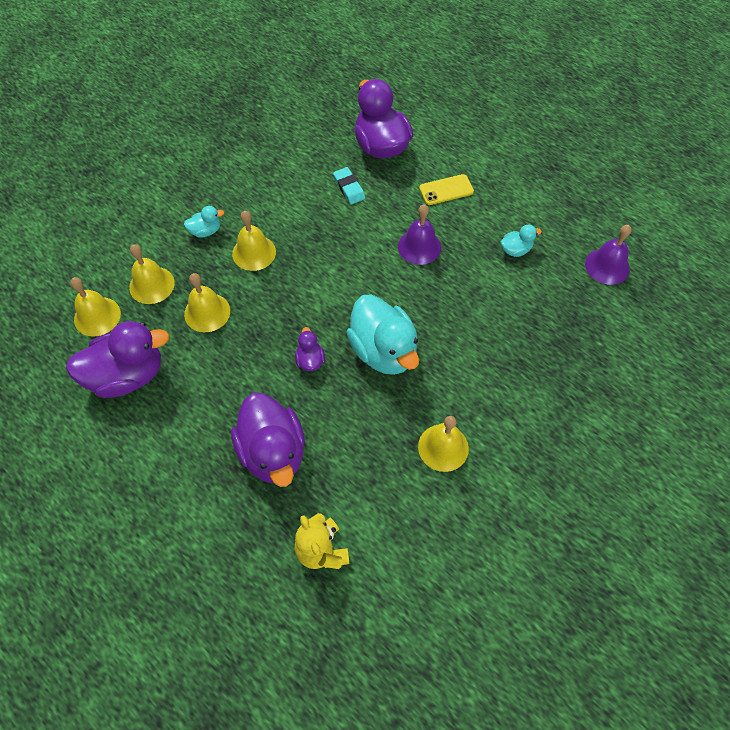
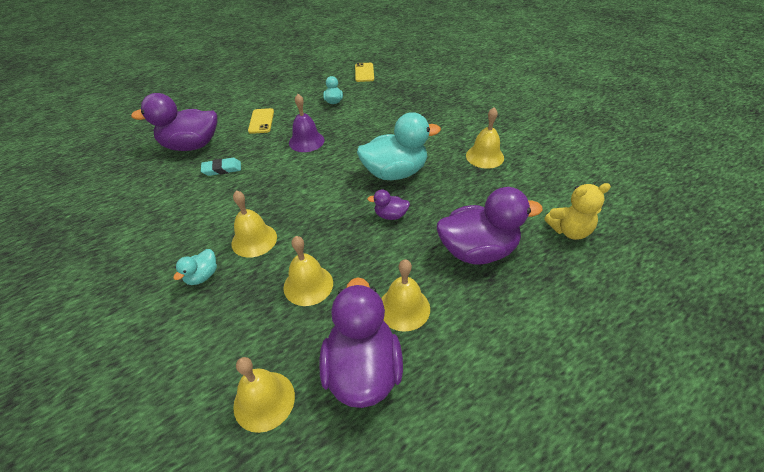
camera: 75 degrees left, 15 degrees down
(152, 285) = (247, 334): yellow bell -> yellow bell (404, 308)
(206, 231) = (202, 276): turquoise duck -> turquoise duck turned 150 degrees counterclockwise
(607, 266) = (364, 72): purple bell -> yellow phone

